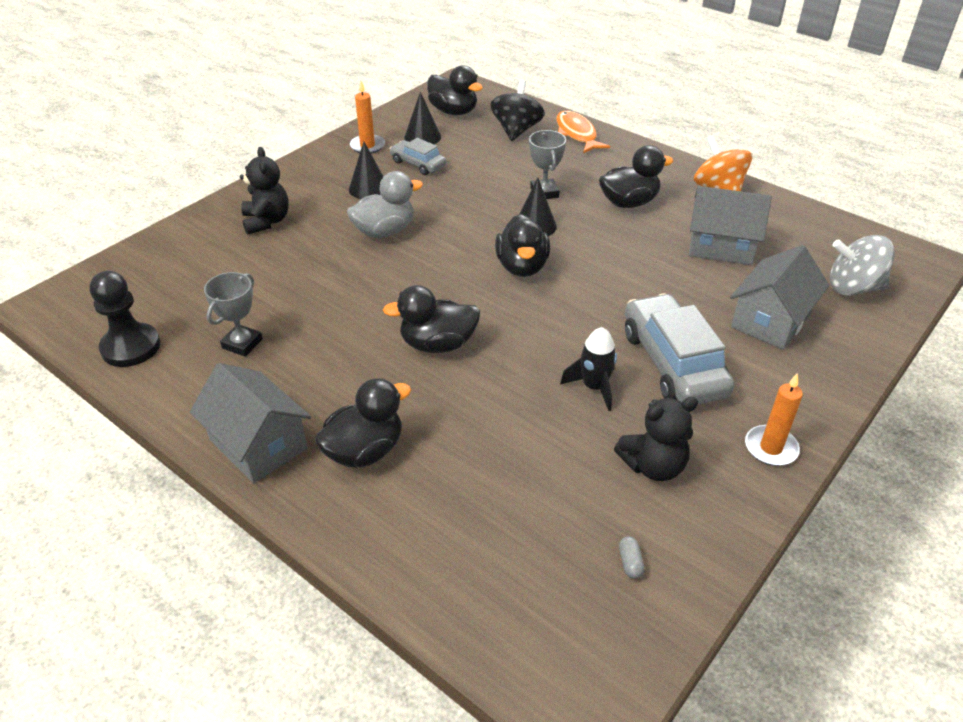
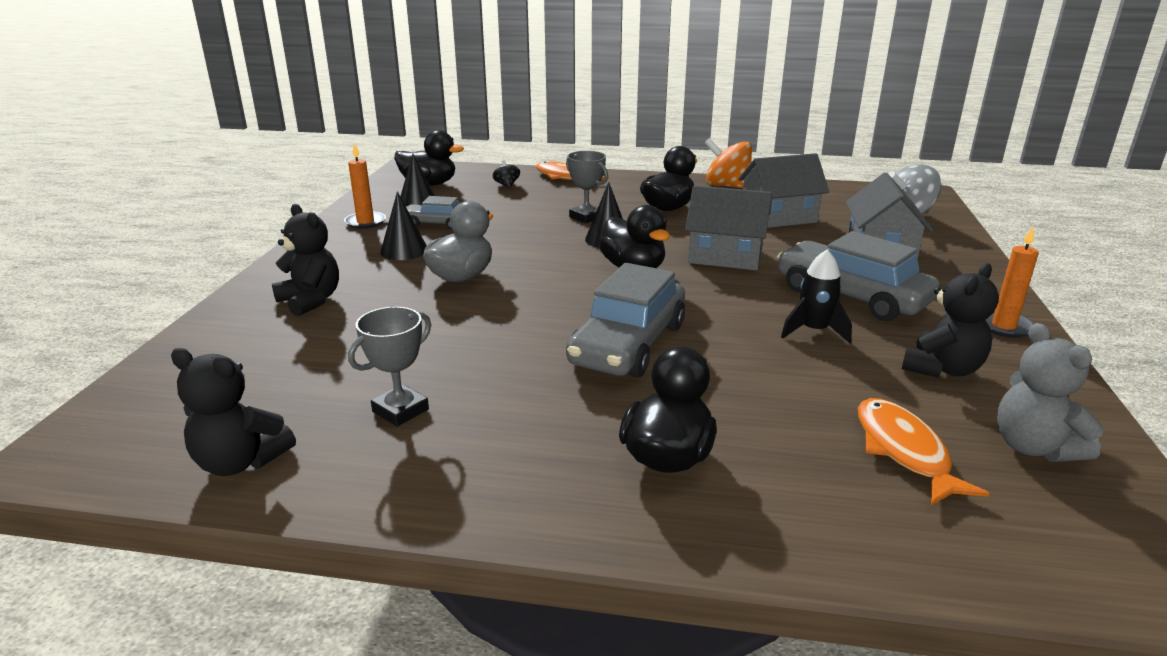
camera: 30 degrees left, 15 degrees down
(131, 347) = (240, 462): black pawn -> black teddy bear
(242, 343) = (400, 410): grey trophy -> grey trophy turned 45 degrees clockwise
(258, 444) = (534, 497): grey house -> grey house (725, 256)
(437, 344) = (628, 344): black duck -> grey car
(516, 130) = (507, 185): black spinning top -> black spinning top, size x0.49
(527, 520) = (904, 451): none -> orange fish
(630, 563) = (1033, 447): grey capsule -> grey teddy bear

